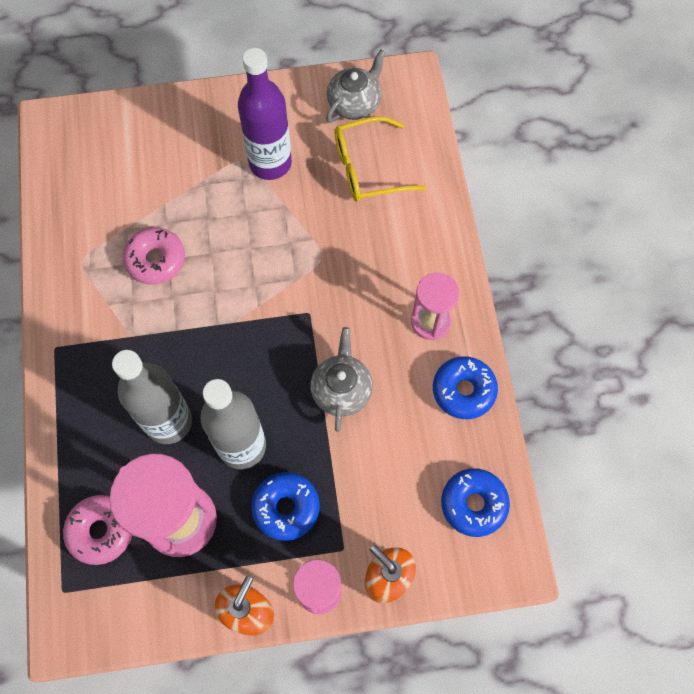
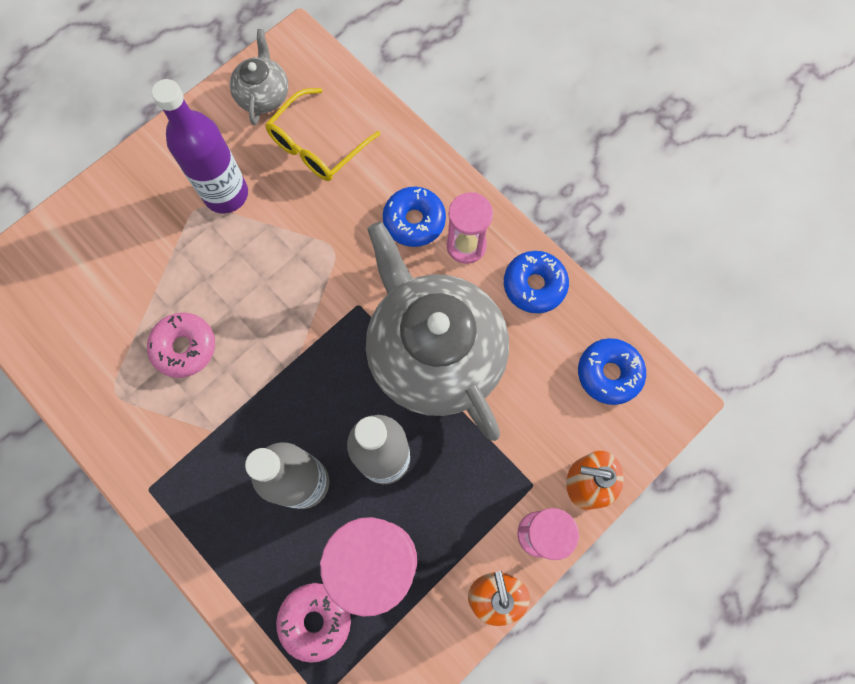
camera: 35 degrees left, 5 degrees up
(286, 508) = (461, 484): blue donut -> blue donut (414, 221)
(341, 389) = (434, 352): grey teapot -> grey teapot, size x2.15

